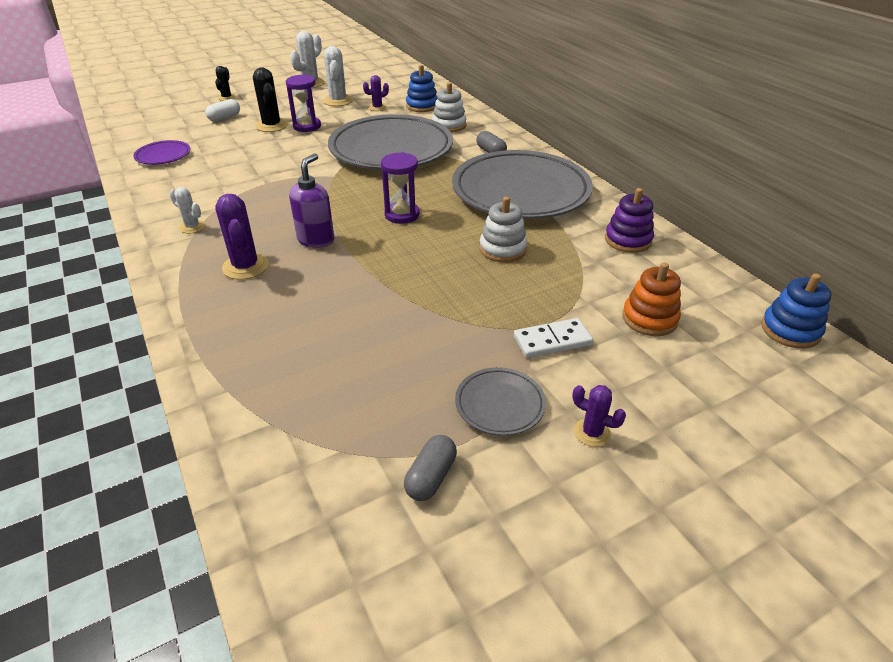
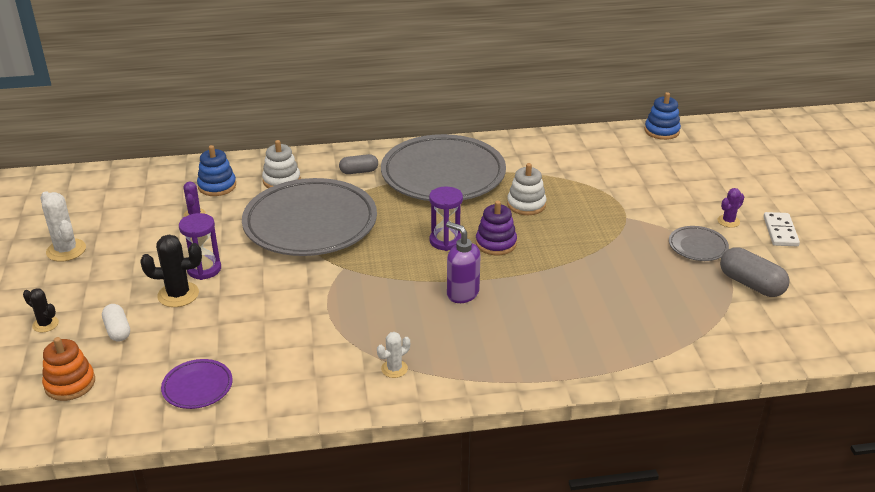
camera: 70 degrees left, 5 degrees down
(245, 266) = (487, 339): purple cactus -> none
(338, 101) = (147, 238): white cactus -> none
(431, 477) = (751, 284): grey capsule -> grey capsule, size x1.56
(552, 341) = (643, 212): white domino -> white domino (780, 231)
(628, 240) = (541, 151): purple stacking toy -> purple stacking toy (496, 243)
(649, 319) = (634, 171): orange stacking toy -> orange stacking toy (70, 384)

